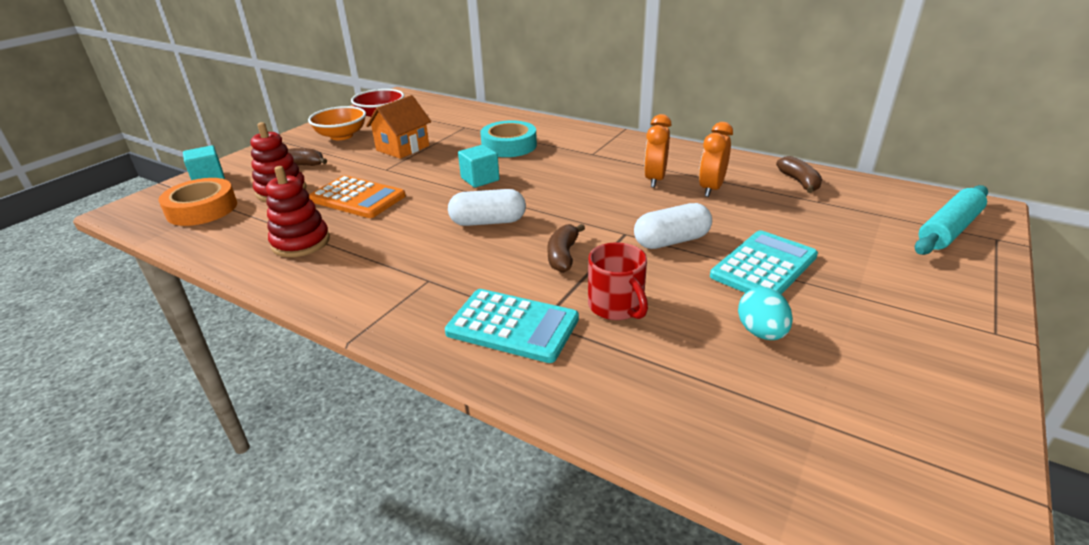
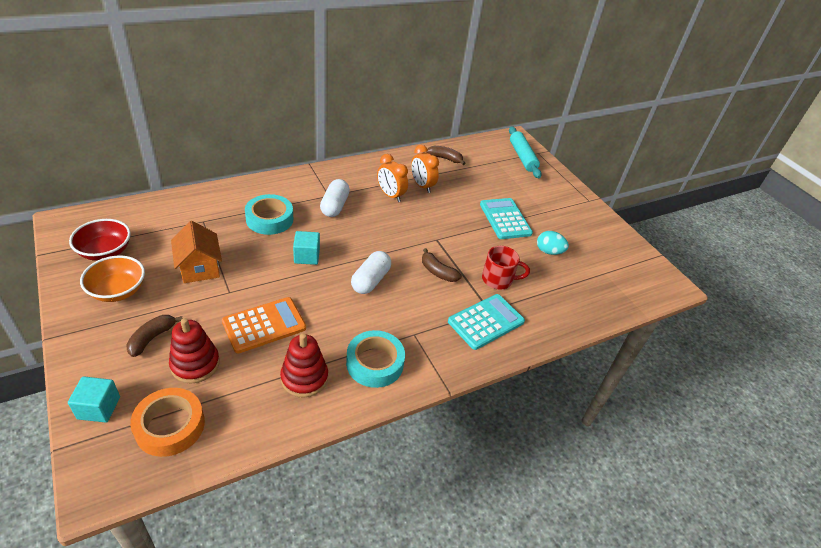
camera: 65 degrees left, 10 degrees up
(355, 272) = (375, 363): none -> turquoise tape
(671, 241) = (459, 230): white capsule -> white capsule (334, 206)

